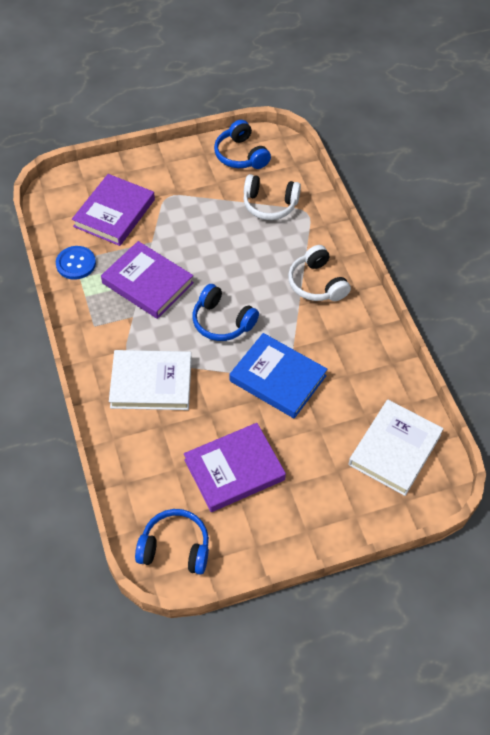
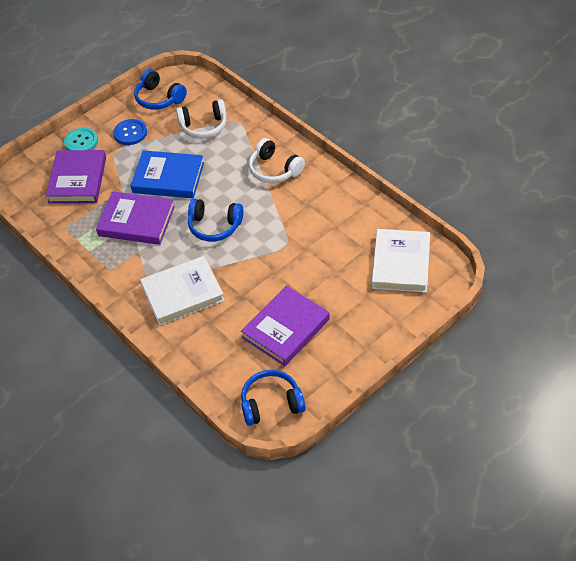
camera: 20 degrees left, 5 degrees down
(76, 263) = (67, 230): blue button -> blue button (130, 133)
(139, 173) = (81, 142): none -> turquoise button
(278, 378) = (282, 249): blue book -> blue book (168, 178)

